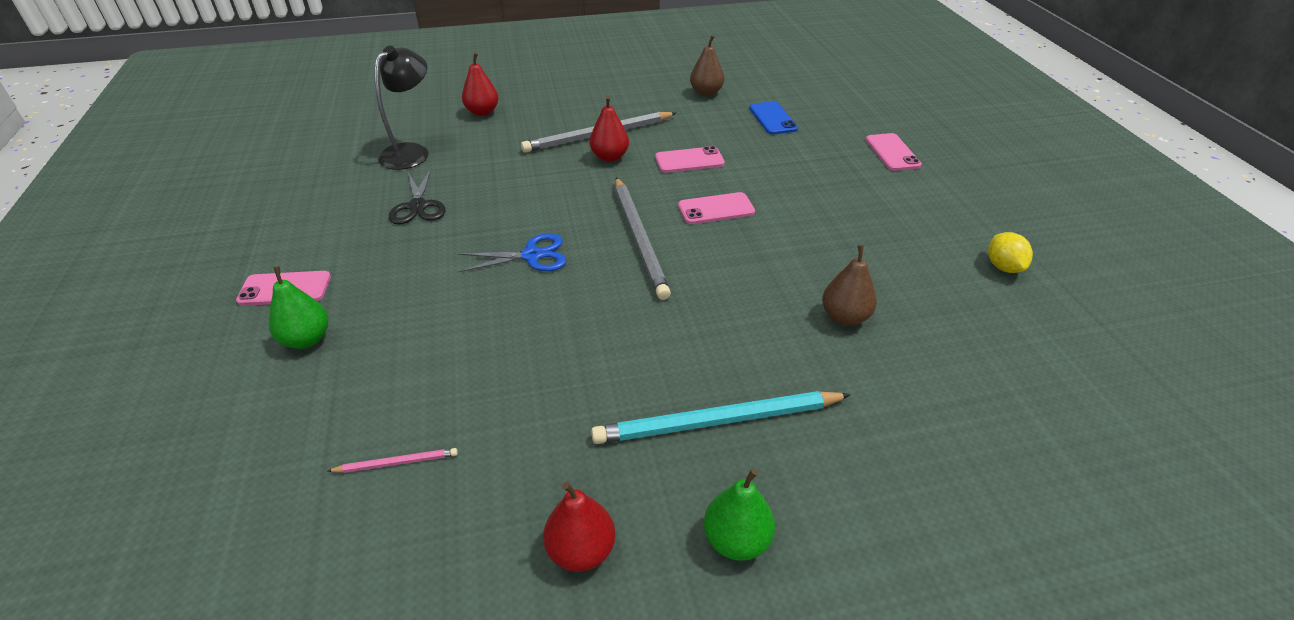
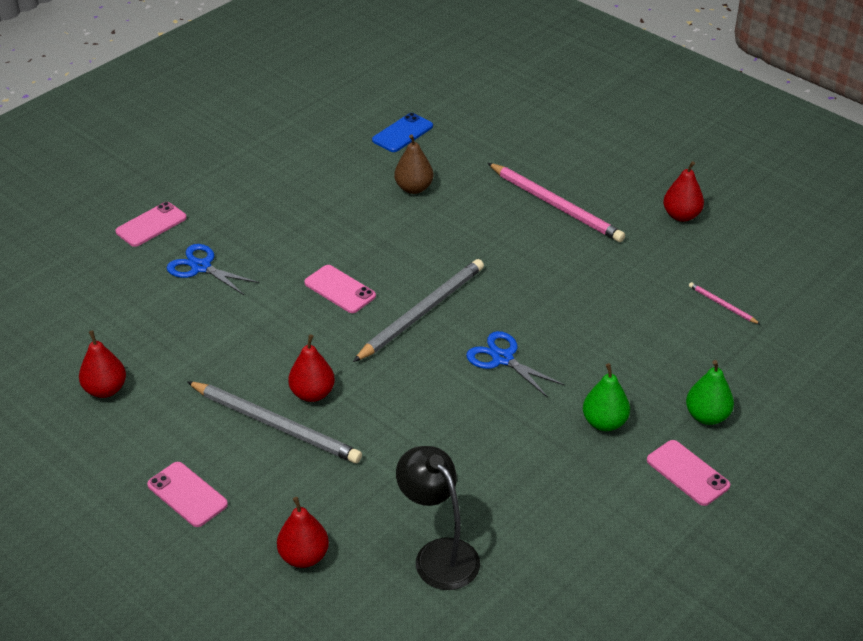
camera: 125 degrees left, 0 degrees up
(411, 152) = (438, 554): black lamp -> black lamp turned 60 degrees clockwise
(418, 206) = (515, 475): black scissors -> none
(689, 160) = (272, 338): pink phone -> pink phone (187, 494)
(706, 93) = (105, 389): brown pear -> red pear
(717, 421) = (556, 205): turquoise pencil -> pink pencil
(736, 540) = (618, 174): green pear -> green pear (604, 422)
(772, 118) = (135, 317): blue phone -> blue phone (402, 133)
(811, 157) = (201, 267): none -> blue scissors
(1003, 267) = (289, 140): yellow lemon -> none

